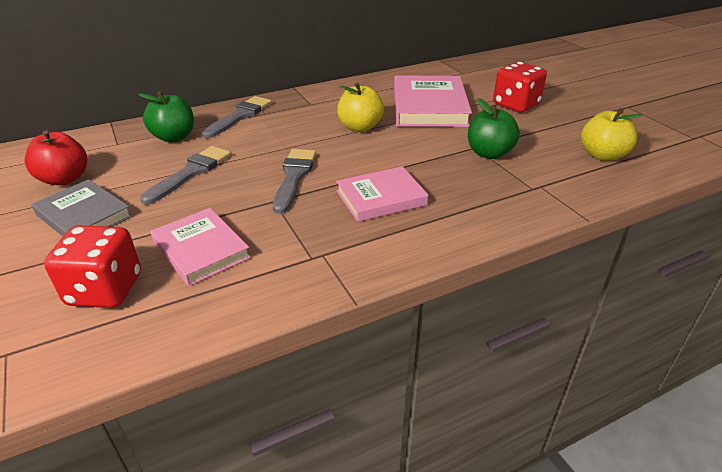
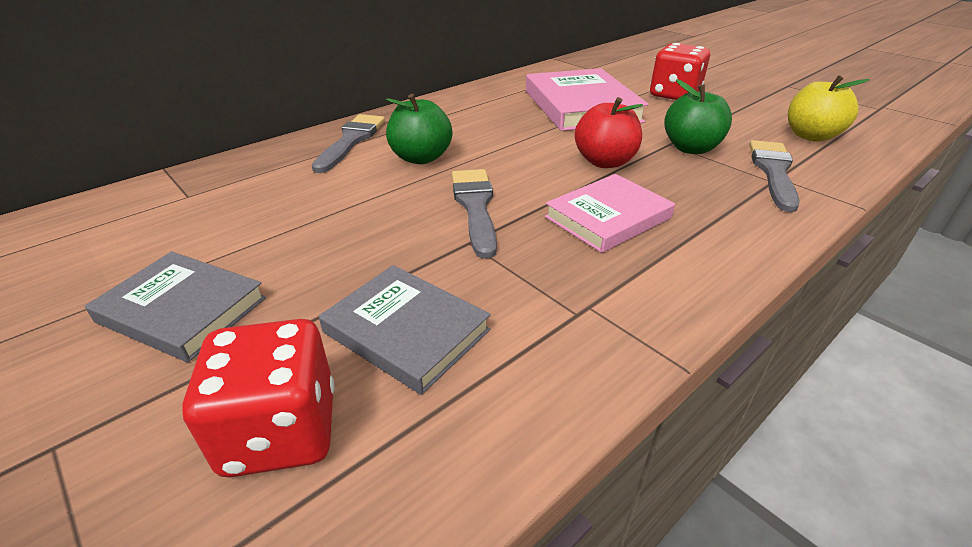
camera: 15 degrees left, 0 degrees up
(64, 179) = (123, 258): red apple -> red apple (604, 162)
(174, 137) = (272, 177): green apple -> green apple (421, 158)
(191, 173) = (324, 221): grey brush -> grey brush (773, 172)
(201, 249) = (406, 331): pink book -> grey book
(360, 127) = (517, 137): yellow apple -> none

